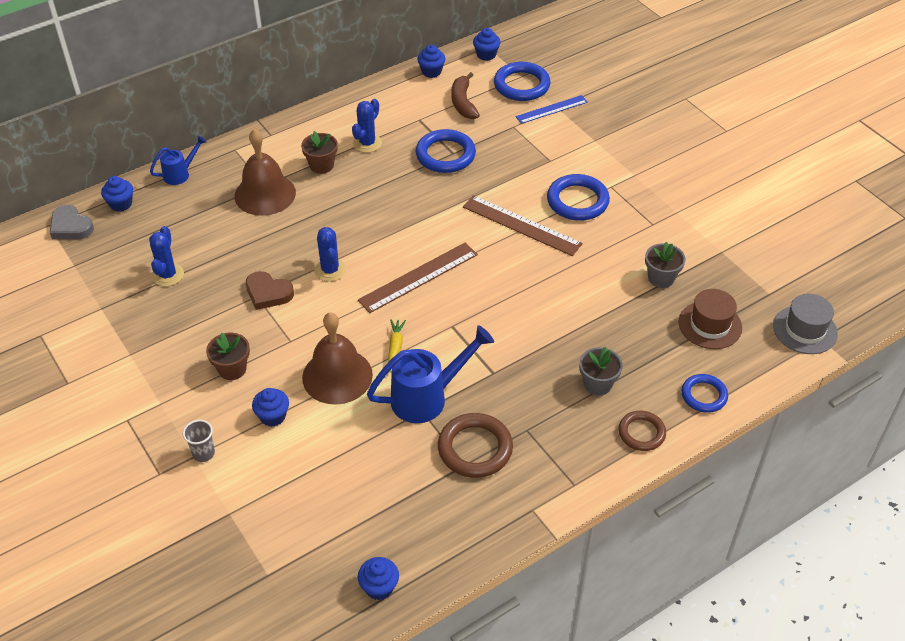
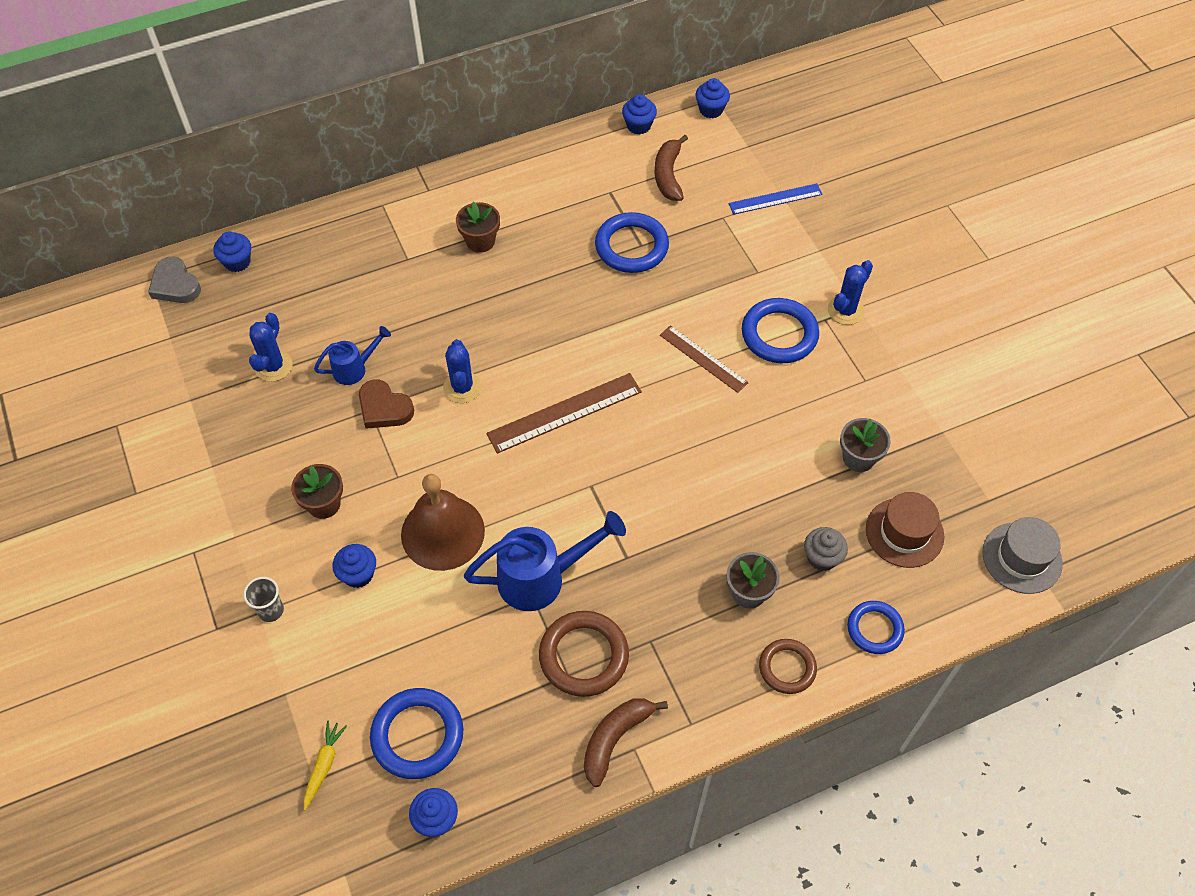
camera: 10 degrees right, 10 degrees up
(180, 174) = (313, 230): blue watering can -> blue watering can (355, 368)
(265, 194) = (406, 271): brown bell -> none
(367, 143) = (541, 217): blue cactus -> blue cactus (845, 310)
(395, 347) = (518, 504): yellow carrot -> yellow carrot (324, 765)
(515, 505) = (615, 739): none -> brown banana
(521, 85) = (745, 159): blue ring -> blue ring (417, 735)
(521, 225) = (703, 359): brown ruler -> brown ruler, size x0.66
(649, 351) = (822, 557): none -> grey cupcake

